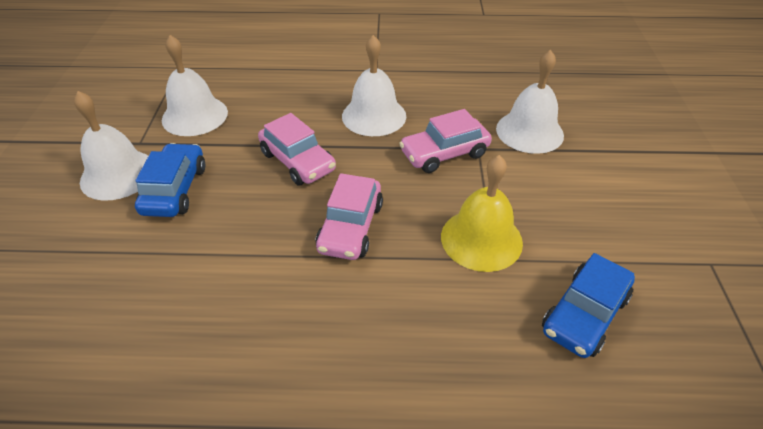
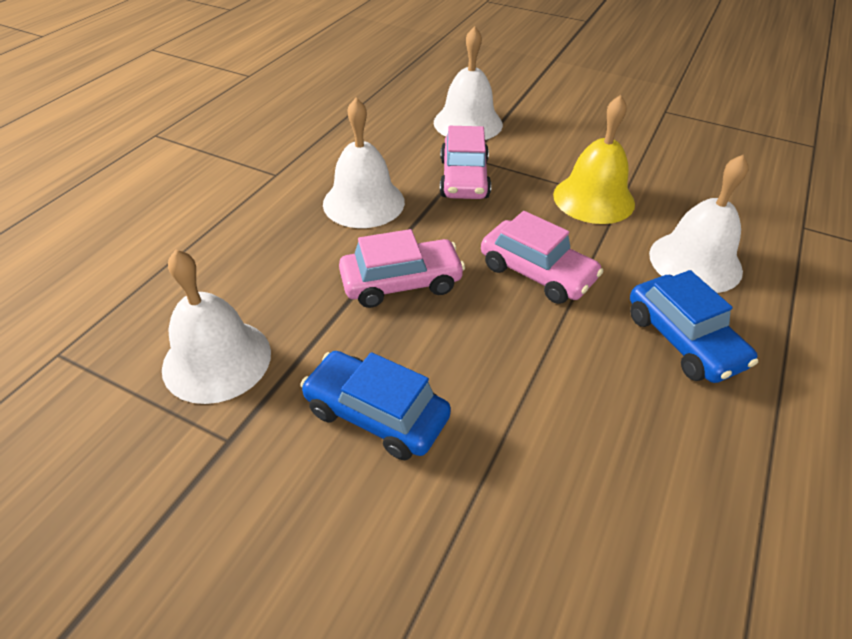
camera: 65 degrees left, 0 degrees up
(118, 174) = (291, 481): white bell -> white bell (695, 262)
(584, 314) = (695, 180): blue car -> blue car (683, 340)

